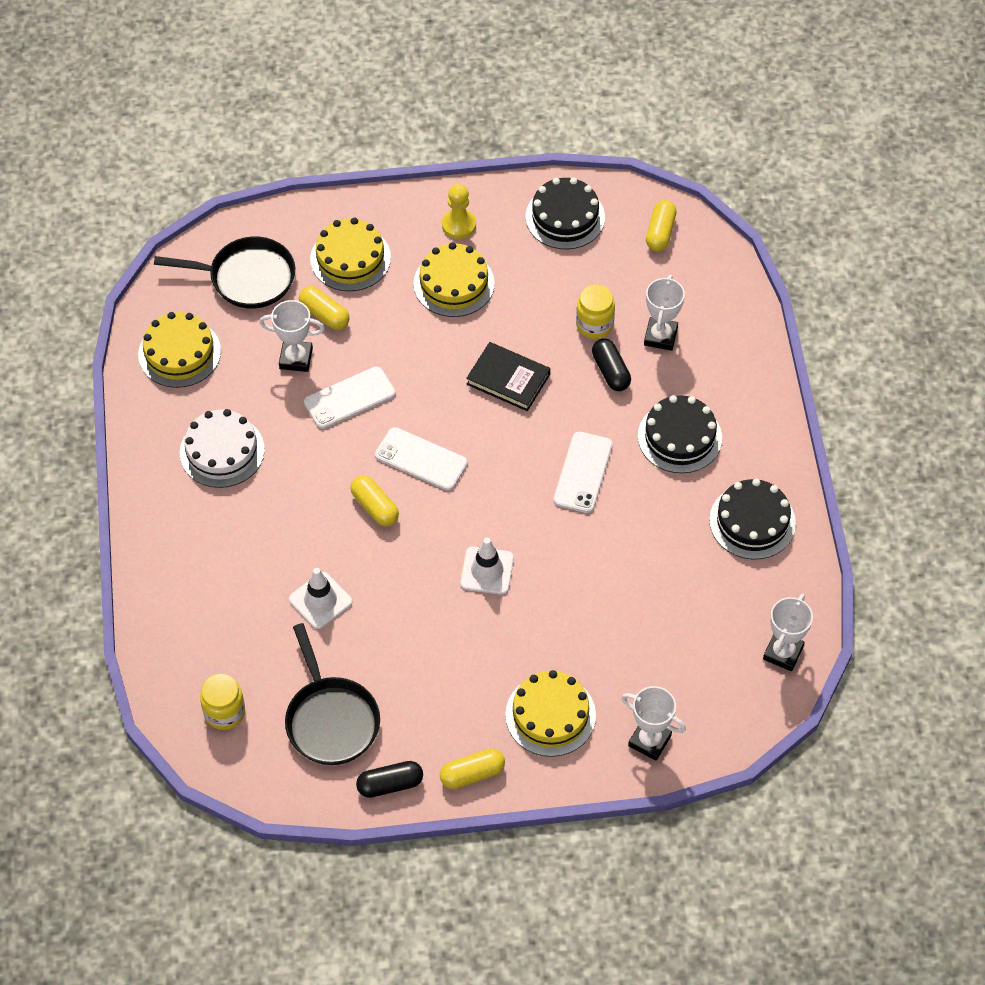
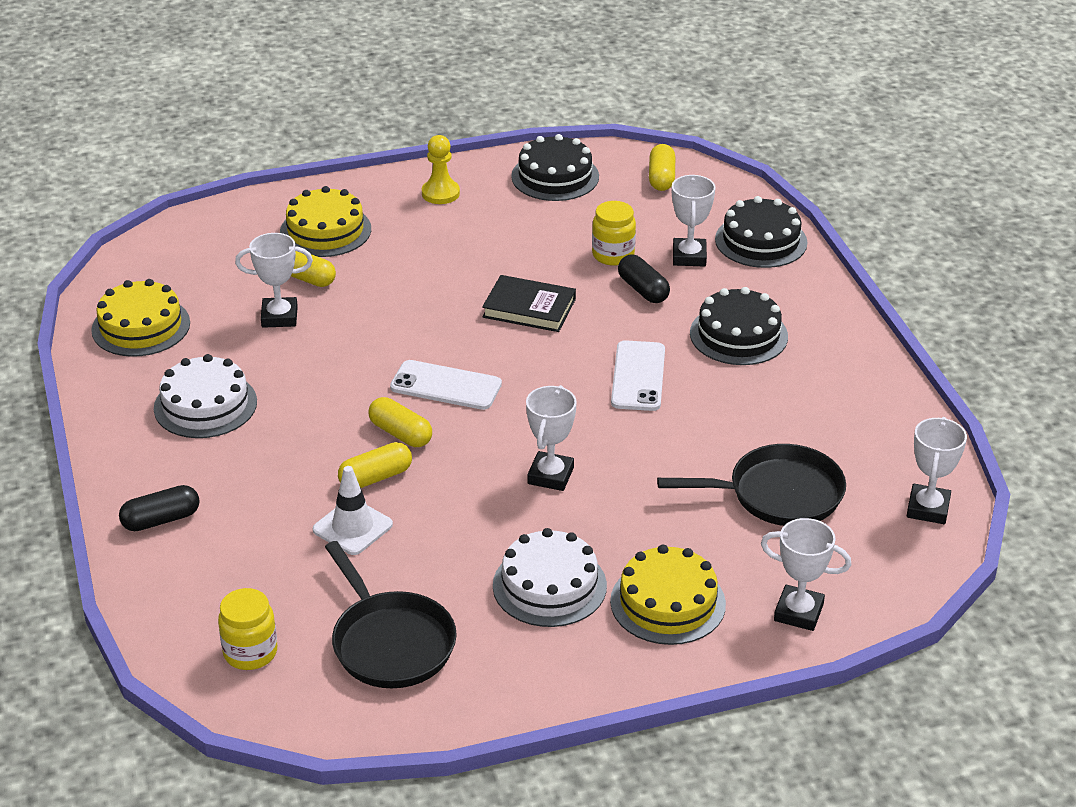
camera: 10 degrees left, 20 degrees down
(246, 277) = (210, 257): black pan -> black pan (778, 494)
(349, 398) = (349, 343): white phone -> none
(390, 784) = (482, 699): black capsule -> black capsule (161, 520)
(454, 283) = (447, 239): yellow cake -> none
(462, 683) = (549, 585): none -> white cake
(472, 774) = (586, 674): yellow capsule -> yellow capsule (375, 477)
(487, 571) = (550, 476): white traffic cone -> white trophy
(752, 521) = (847, 396): black cake -> black cake (761, 241)

